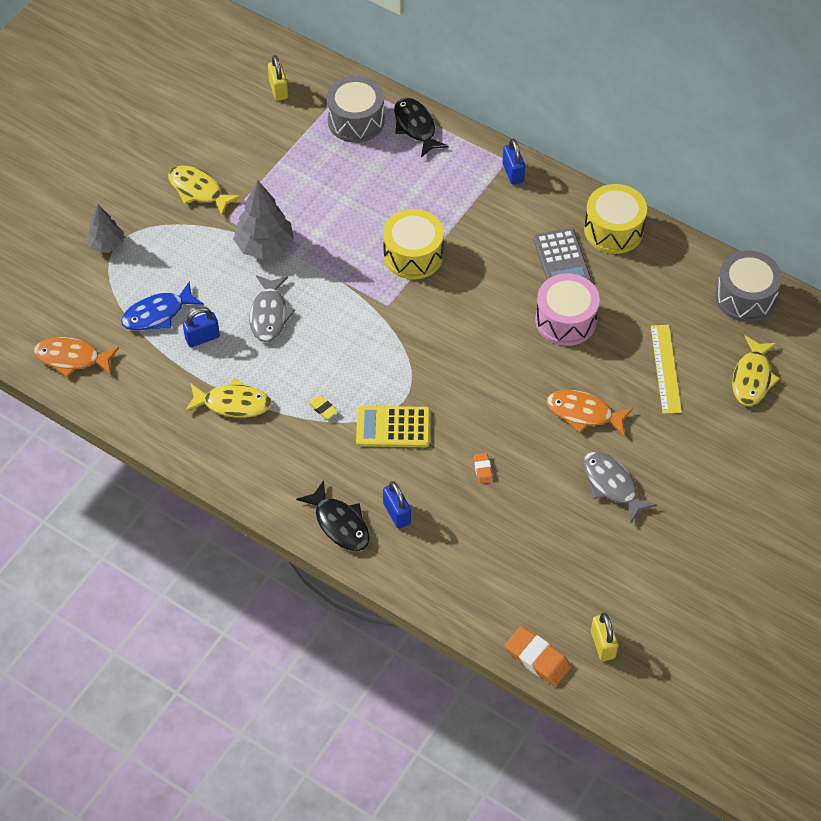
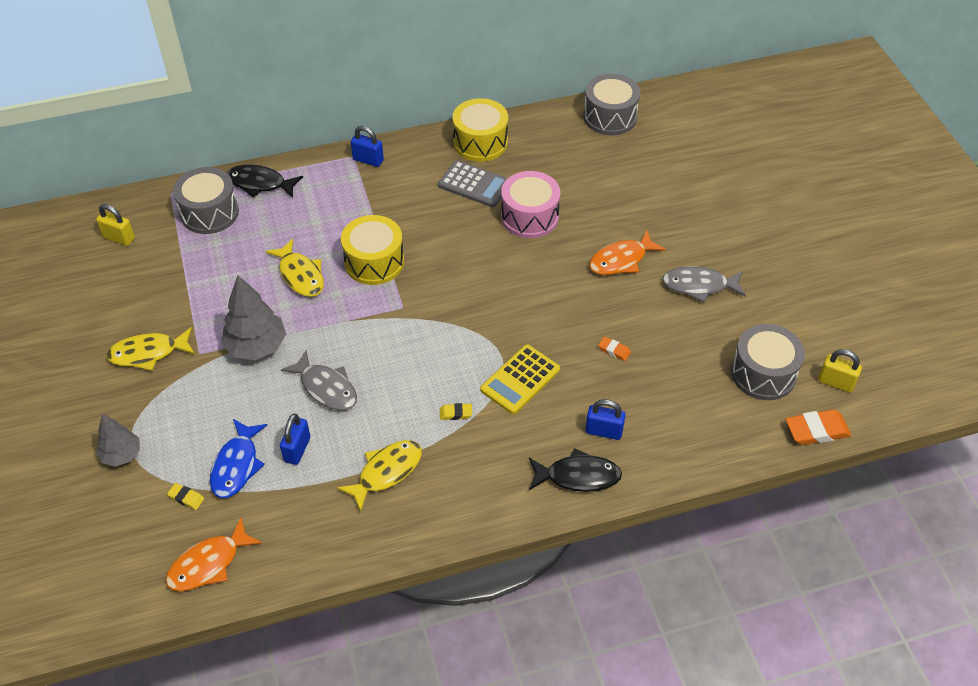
camera: 50 degrees left, 5 degrees down
(108, 306) = (186, 498): none -> yellow eraser
(560, 587) = (763, 373): none -> grey drum
(666, 369) = (627, 193): yellow ruler -> none
(752, 378) = (680, 156): yellow fish -> yellow fish (300, 275)

